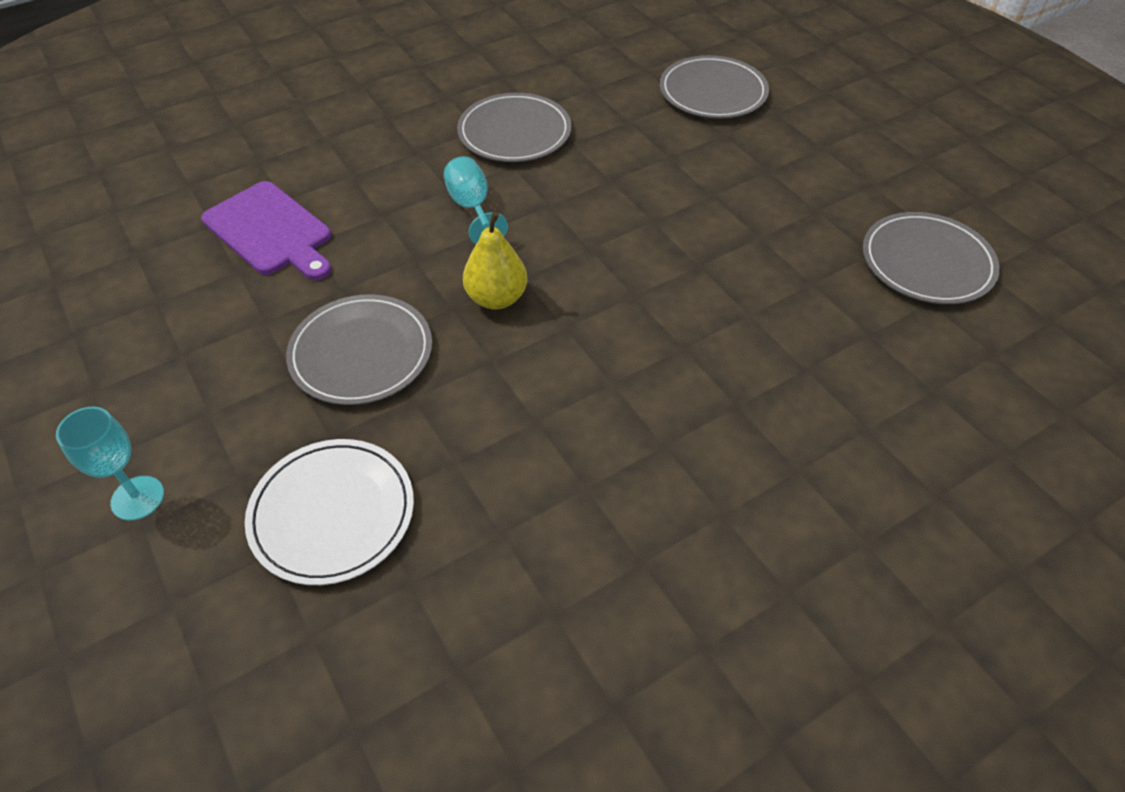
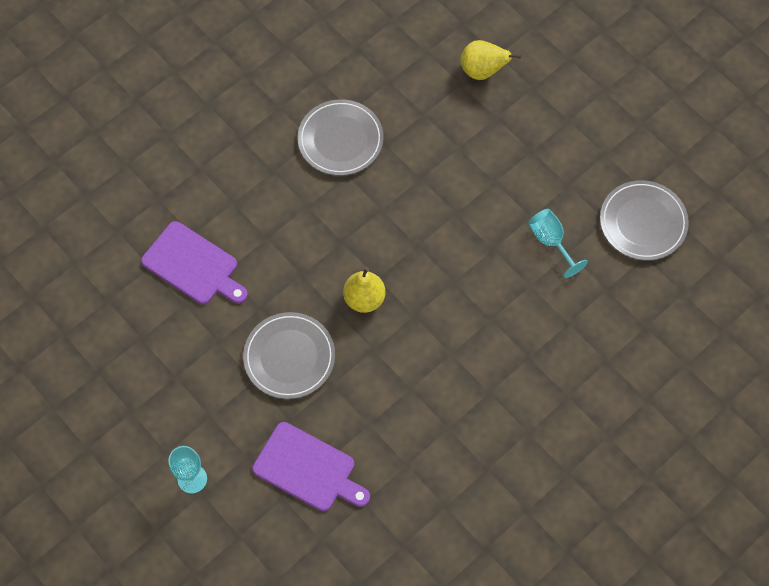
camera: 10 degrees left, 15 degrees up
(332, 513) = (308, 469): white plate -> purple cutting board
(472, 207) = (328, 221): turquoise goblet -> turquoise goblet (551, 241)
(713, 92) = (482, 71): grey plate -> yellow pear

